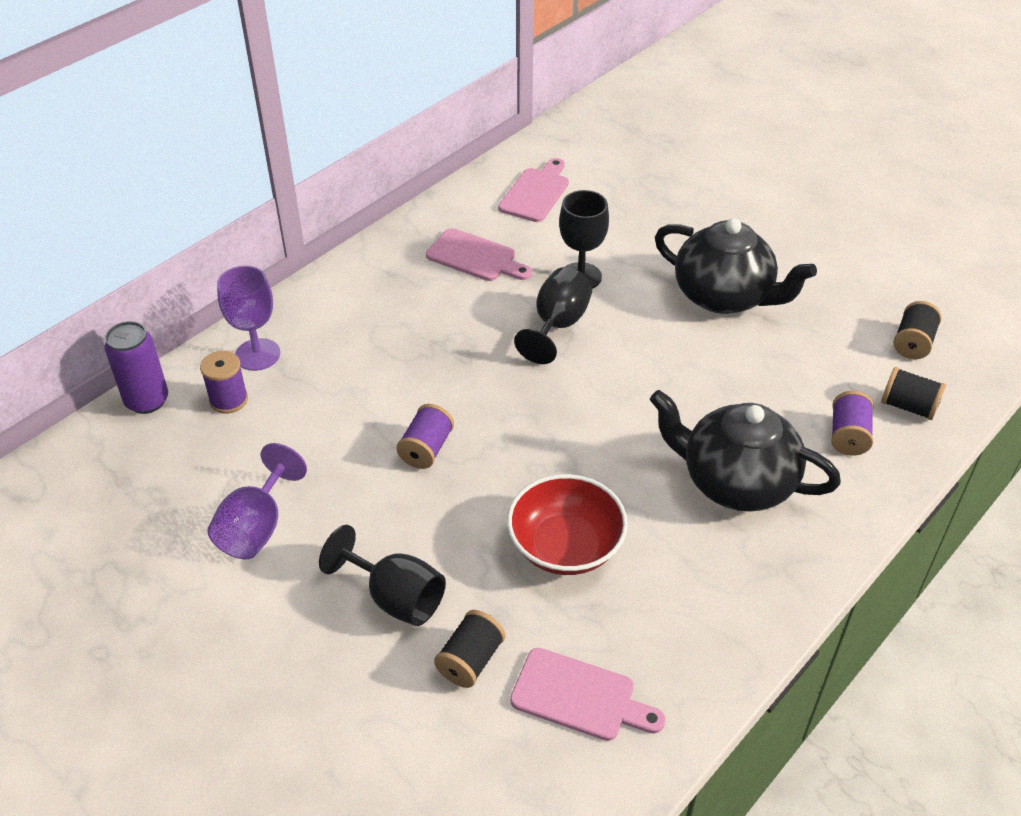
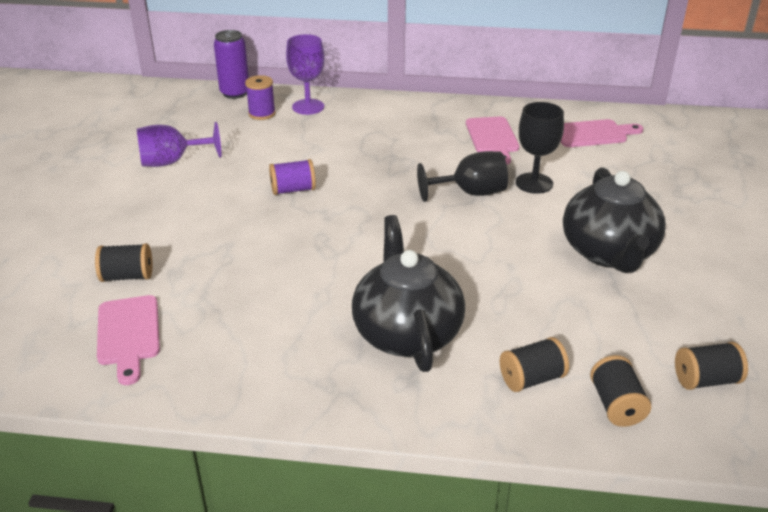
camera: 55 degrees right, 10 degrees down
(395, 597) = (157, 228): black goblet -> none
(565, 546) = (261, 277): red bowl -> none
(848, 436) = (531, 379): purple spool -> black spool

